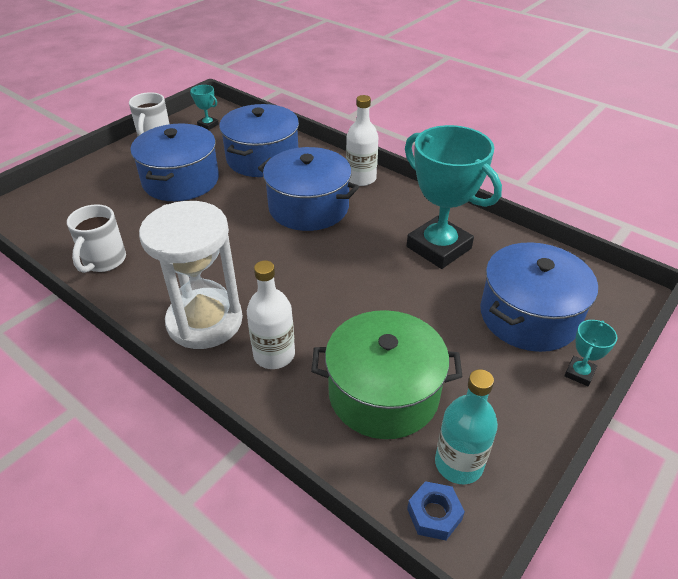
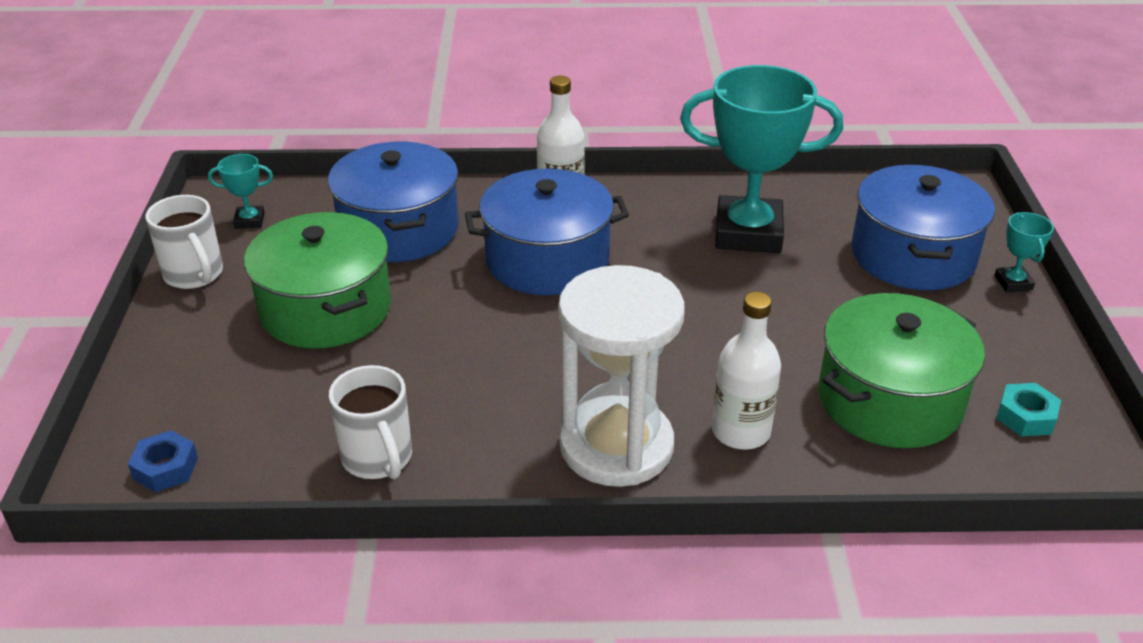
camera: 40 degrees left, 5 degrees down
(181, 180) = (326, 309): blue pot -> green pot
(434, 514) = (1062, 469): blue nut -> blue nut (165, 468)
(459, 463) = (1026, 416): turquoise bottle -> turquoise nut

